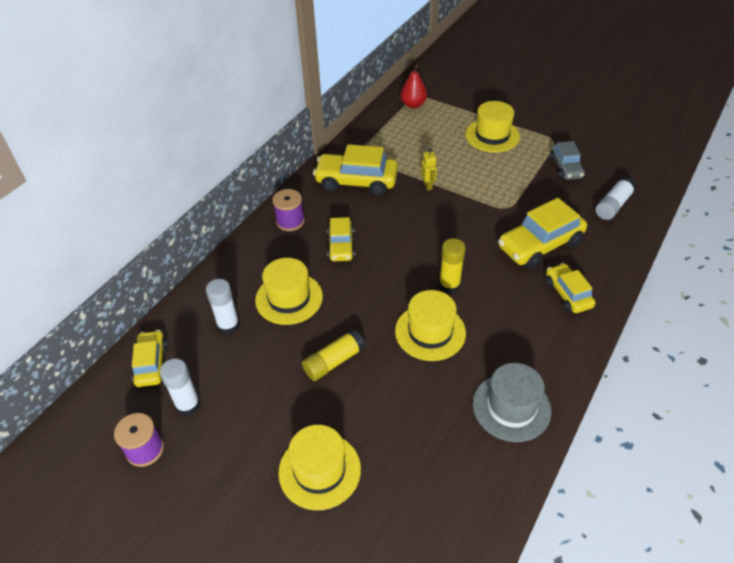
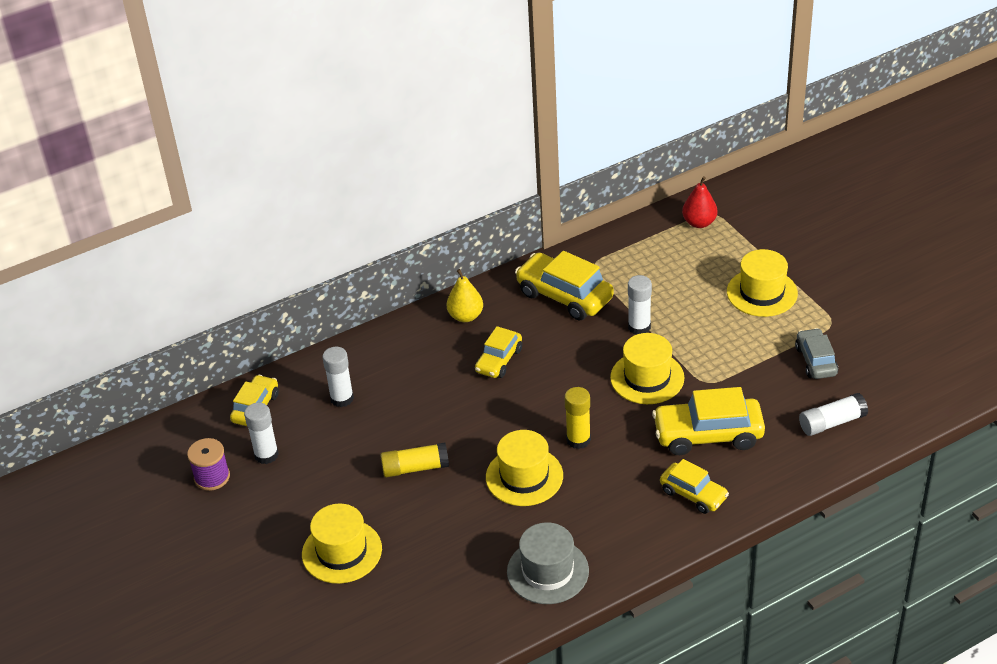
camera: 30 degrees right, 5 degrees down
(289, 298) = (413, 394): yellow hat -> yellow hat (647, 378)
(290, 221) = (465, 316): purple spool -> yellow pear
(428, 185) = (639, 327): yellow robot -> white glue stick
(565, 168) = (816, 361): grey car -> grey car turned 150 degrees clockwise
(567, 294) = (693, 494): yellow car -> yellow car turned 120 degrees clockwise

